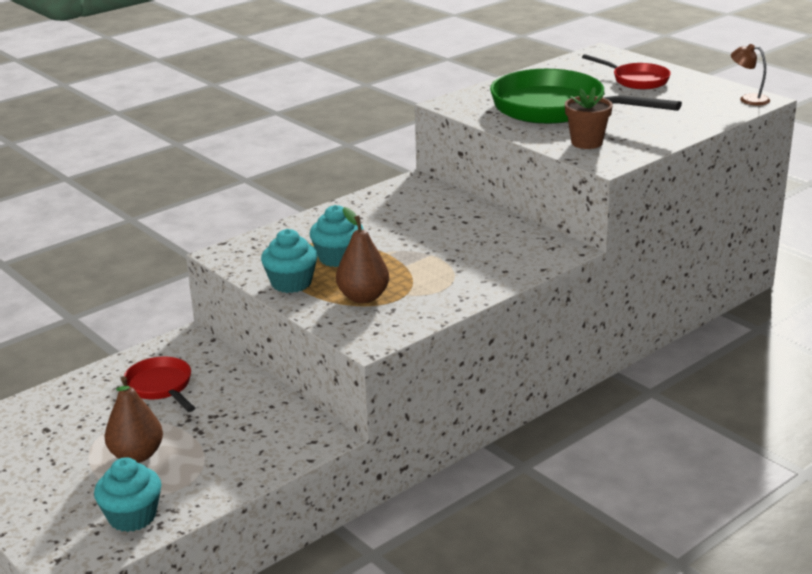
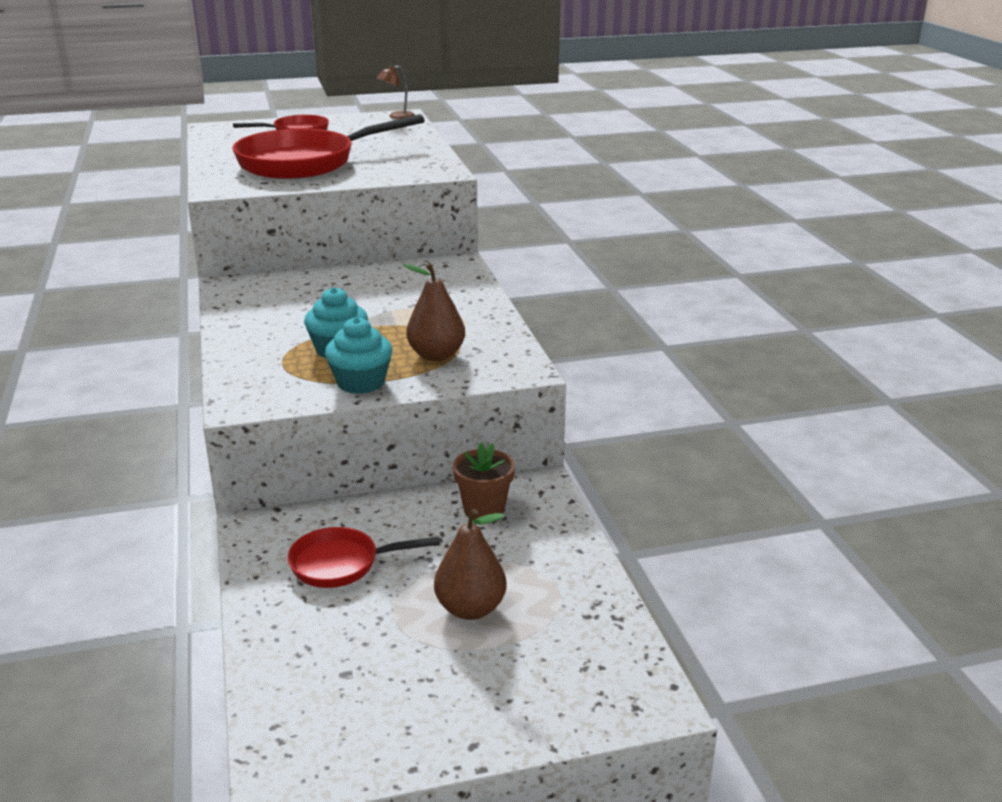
camera: 65 degrees left, 0 degrees up
(132, 516) = (589, 634): turquoise cupcake -> none
(556, 109) = (305, 163): green pan -> red pan
(586, 143) = (394, 169): brown flower pot -> brown flower pot (484, 510)

